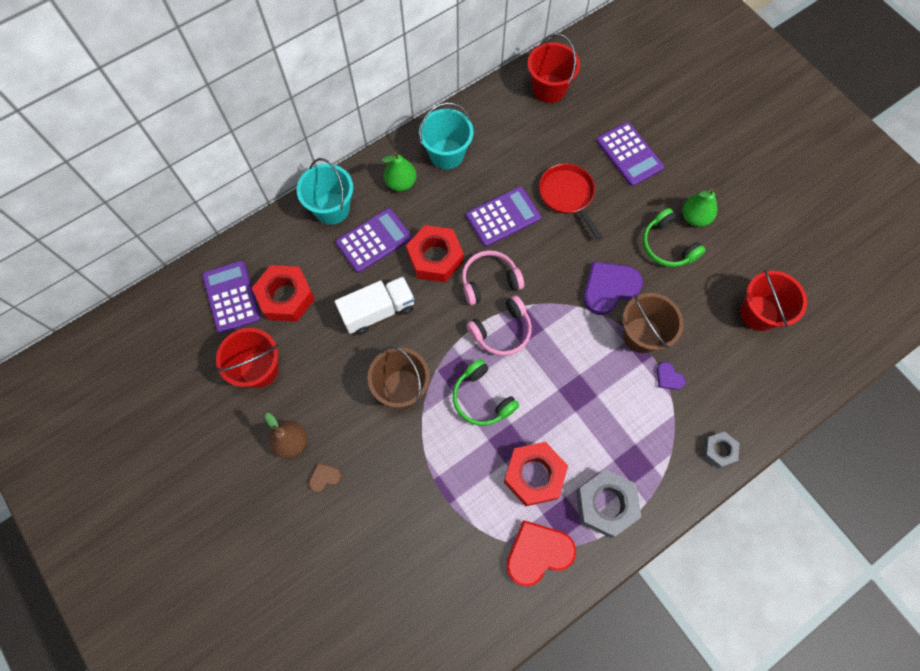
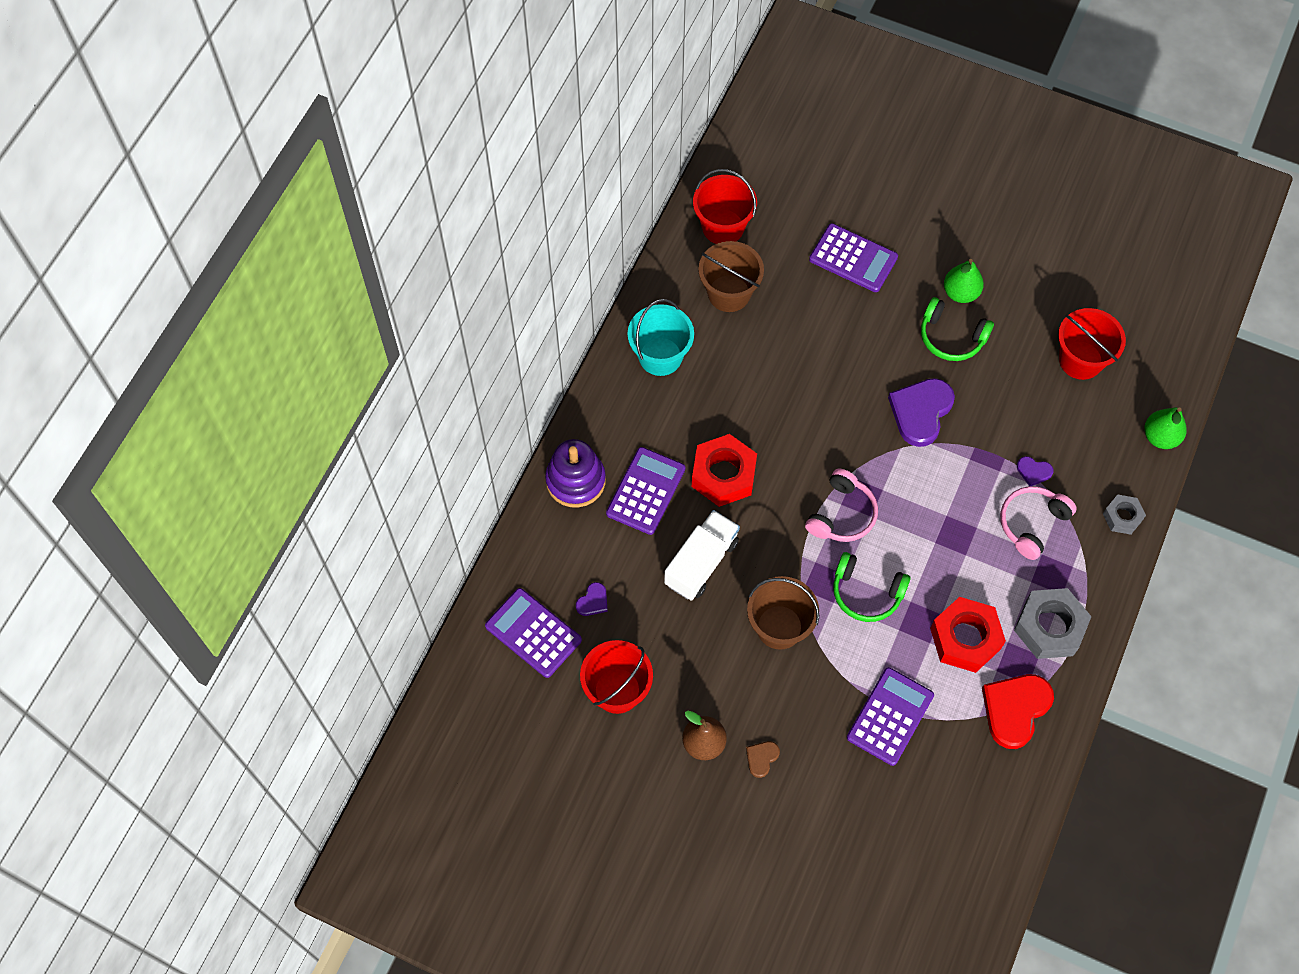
camera: 30 degrees left, 5 degrees down
(286, 297) = (593, 601): red nut -> purple heart
(332, 208) = (575, 480): turquoise bucket -> purple stacking toy
(401, 183) = (632, 413): green pear -> green pear (1160, 437)
(489, 281) = (796, 469): pink headphones -> pink headphones (1032, 524)
(503, 217) = (765, 394): purple calculator -> purple calculator (890, 716)
(567, 195) = (817, 336): red pan -> none
(642, 335) = (982, 443): brown bucket -> brown bucket (729, 293)

